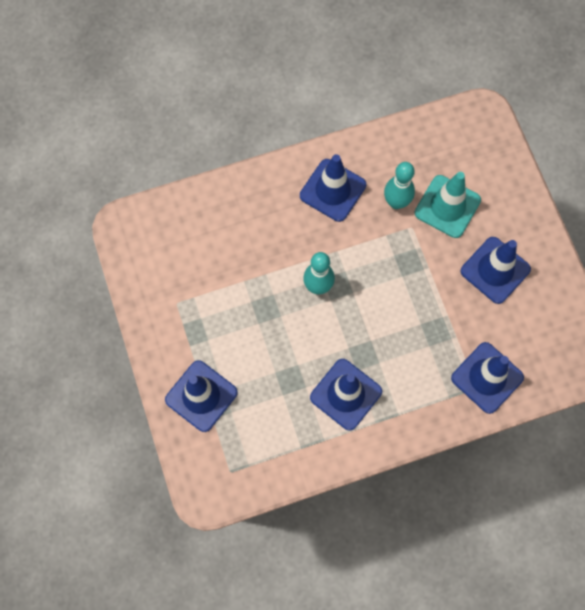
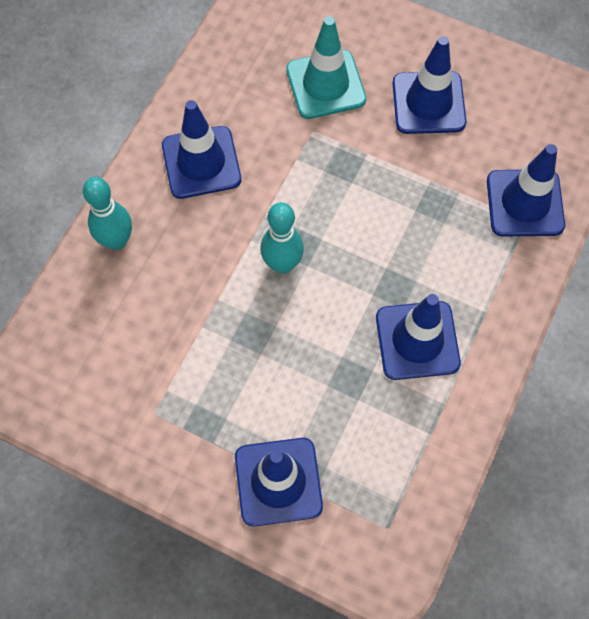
camera: 45 degrees left, 5 degrees down
(396, 202) = (274, 121): turquoise bowling pin -> turquoise bowling pin (116, 241)

